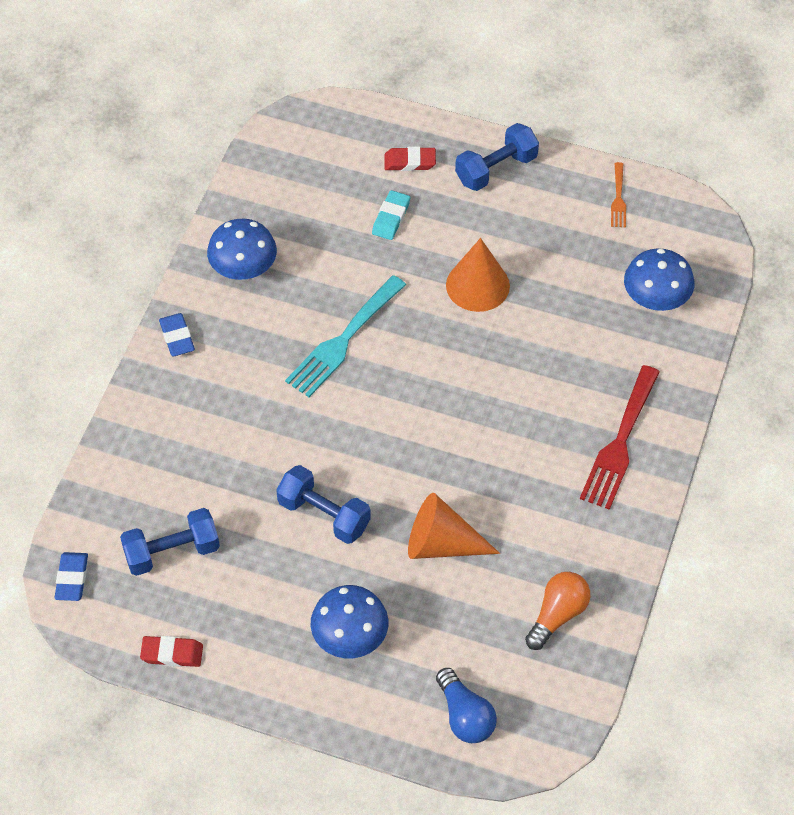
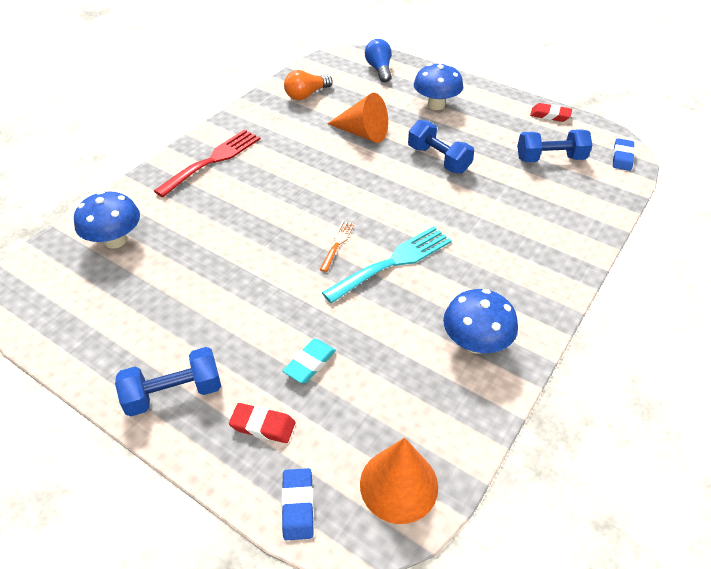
camera: 165 degrees left, 10 degrees down
(177, 337) = (546, 294): blue eraser -> blue eraser (298, 505)
(477, 285) = (256, 282): orange cone -> orange cone (399, 485)
(618, 198) = (76, 332): orange fork -> orange fork (337, 243)

